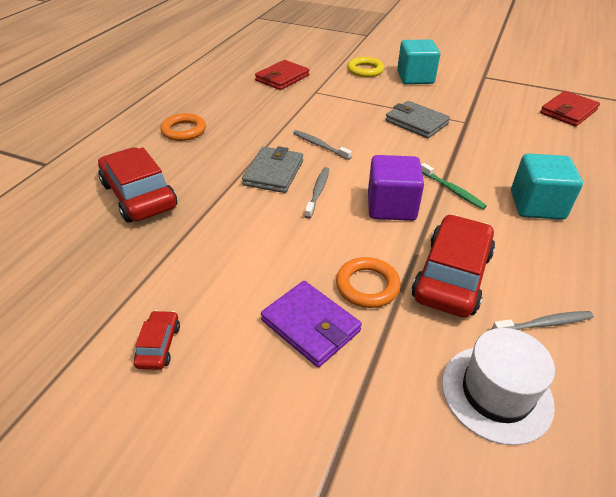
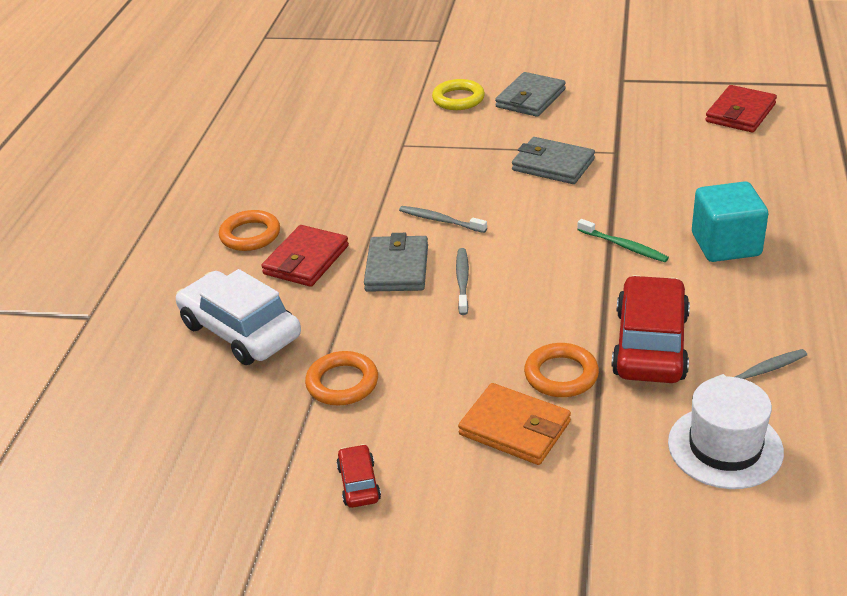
camera: 10 degrees left, 5 degrees down
(139, 195) = (240, 331): red car -> white car
(190, 252) = (342, 383): none -> orange ring
(282, 78) = (347, 132): red wallet -> red wallet (306, 260)
(310, 325) = (514, 428): purple wallet -> orange wallet
(391, 206) = (557, 281): purple cube -> none
(415, 78) = (530, 98): turquoise cube -> grey wallet

